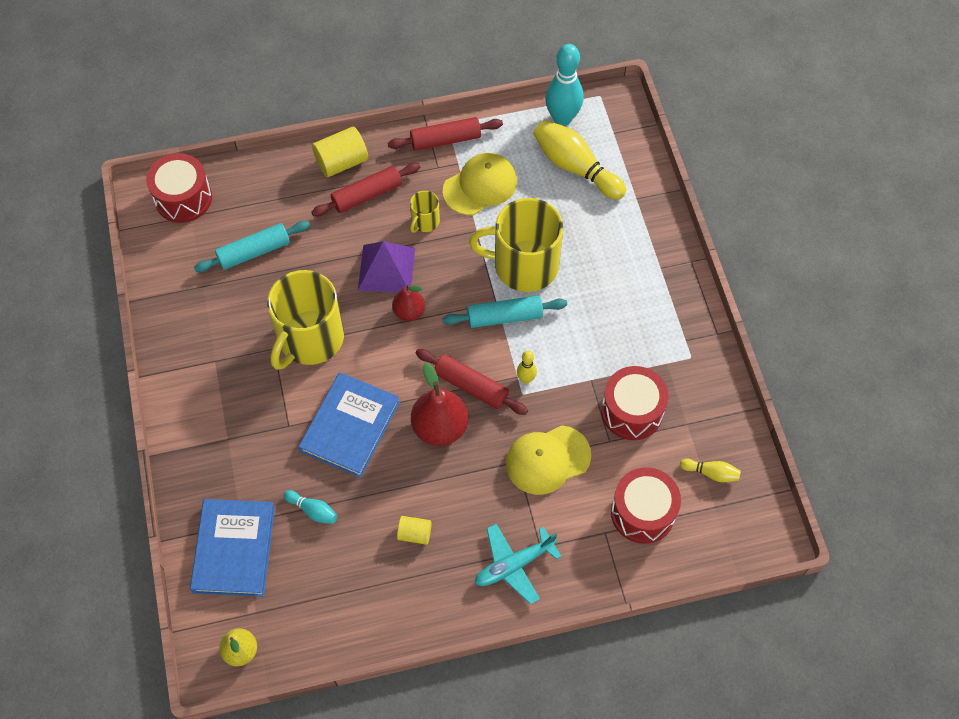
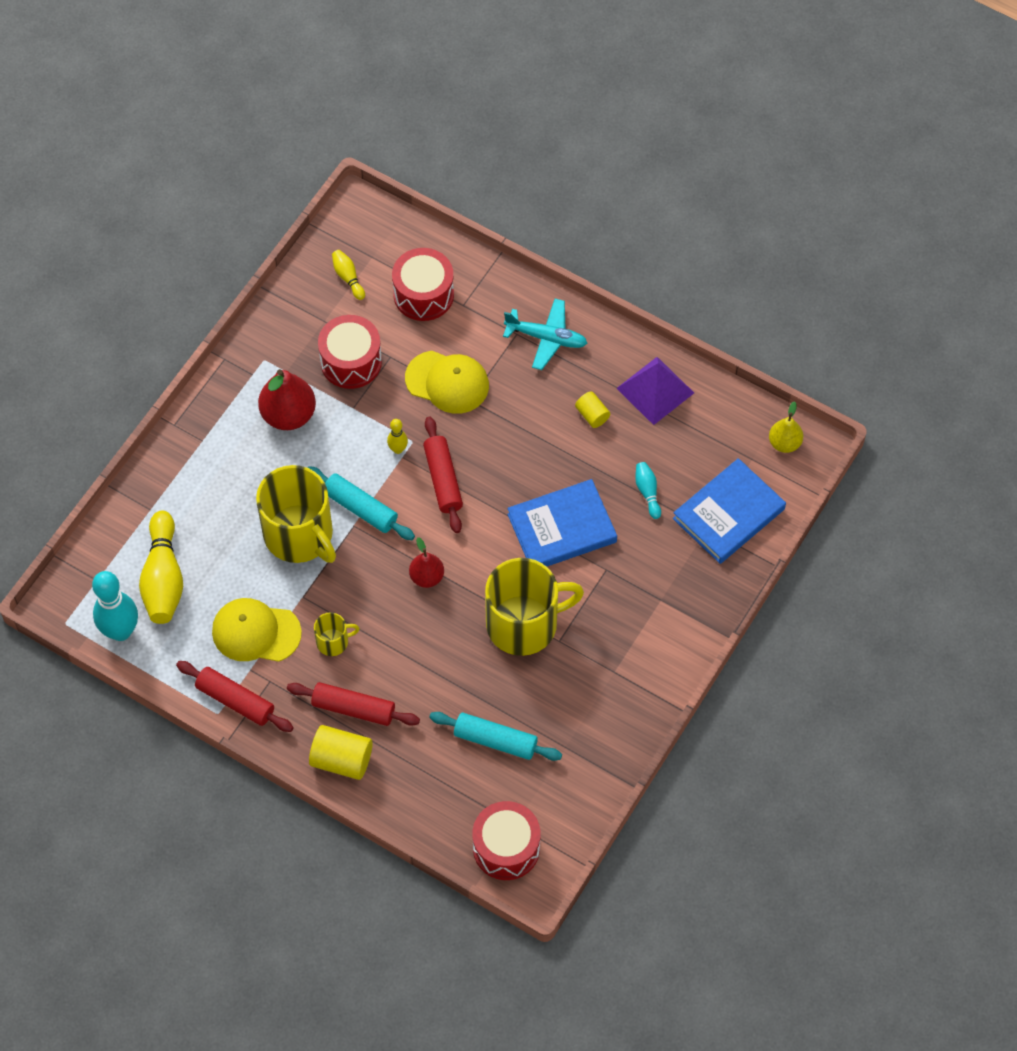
camera: 135 degrees left, 0 degrees up
(386, 268) = (406, 628): purple pyramid -> purple pyramid (655, 390)
(440, 427) = (497, 470): red pear -> red pear (288, 414)

